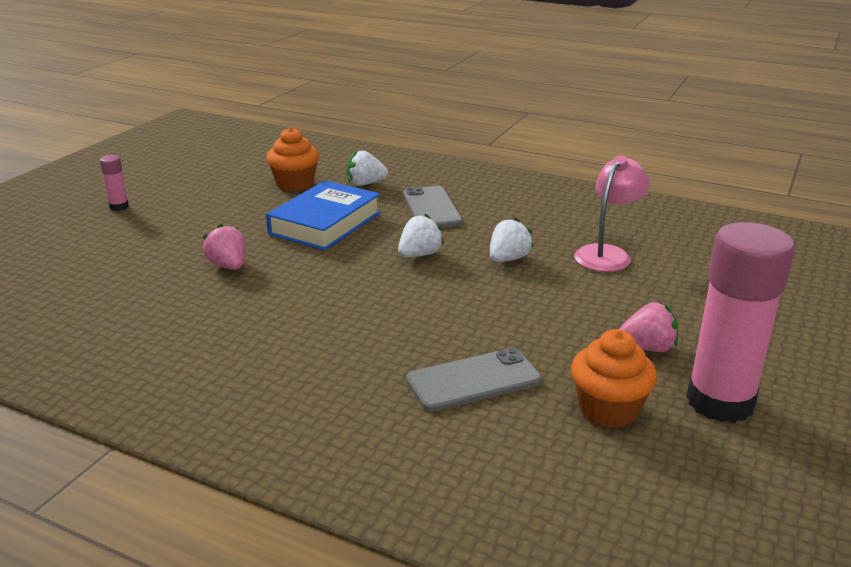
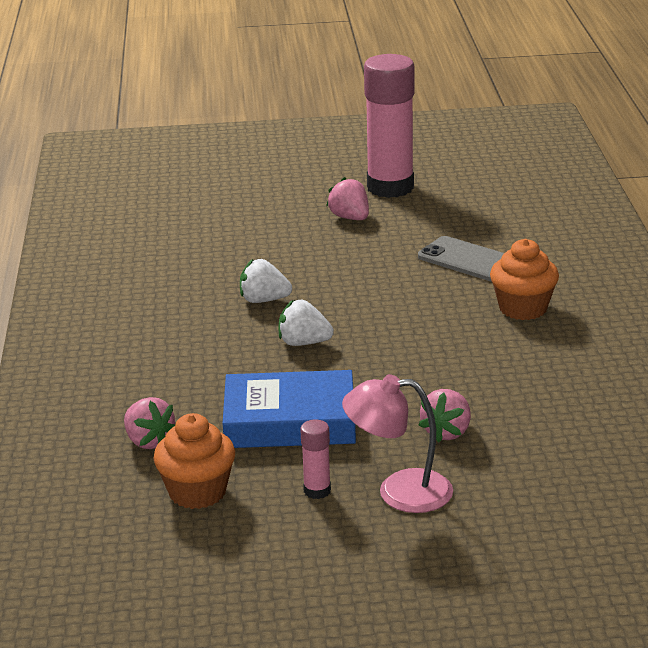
camera: 120 degrees left, 0 degrees up
(119, 207) = (406, 595): pink glue stick -> pink glue stick (317, 491)
(365, 184) = (149, 441): white strawberry -> pink strawberry
(431, 208) = (183, 374): grey phone -> none
(607, 254) = (203, 262): pink lamp -> pink lamp (399, 491)
(608, 410) = (444, 215): orange cupcake -> orange cupcake (523, 308)

